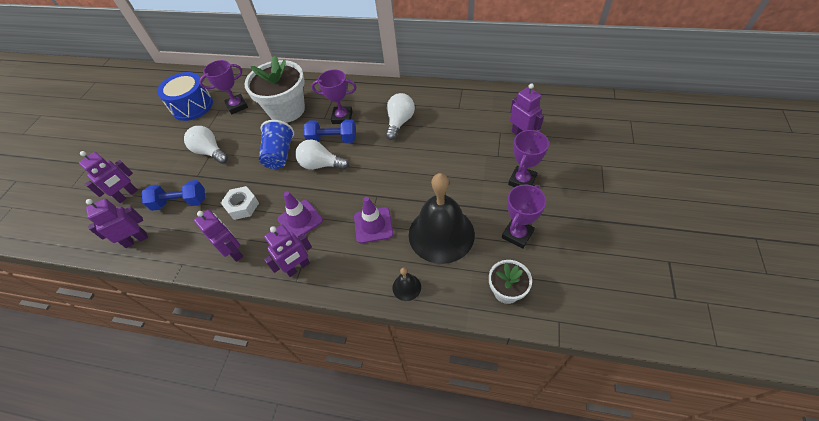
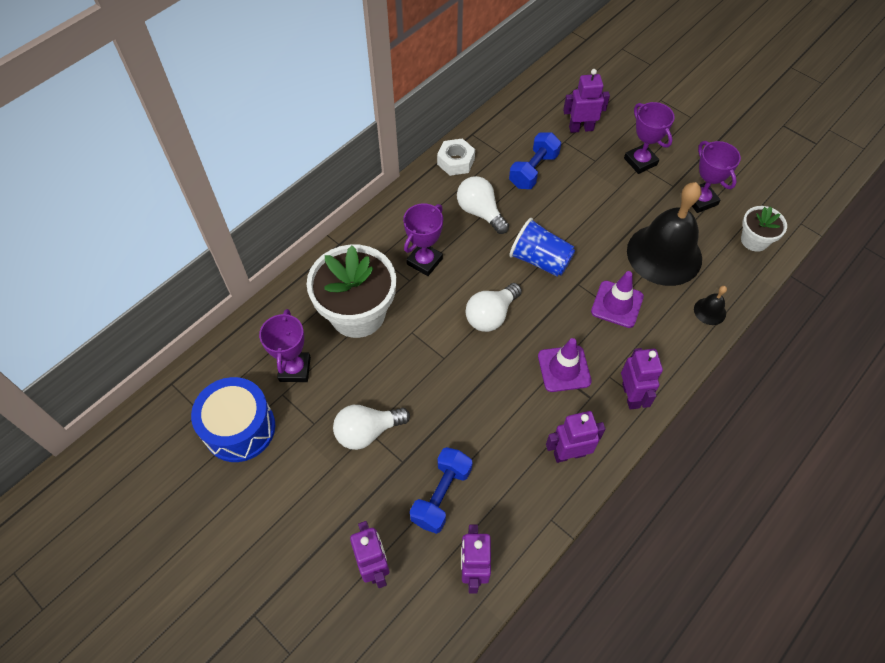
camera: 65 degrees left, 5 degrees up
(242, 206) = (500, 423): white nut -> white nut (456, 161)
(280, 155) = (439, 351): blue cup -> blue cup (540, 260)
(333, 139) = (457, 287): blue dumbbell -> blue dumbbell (533, 170)

